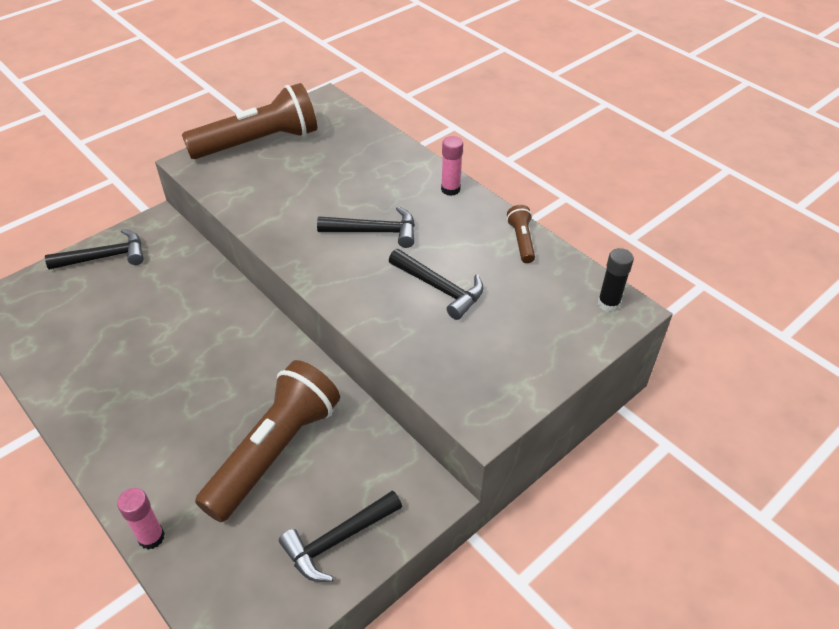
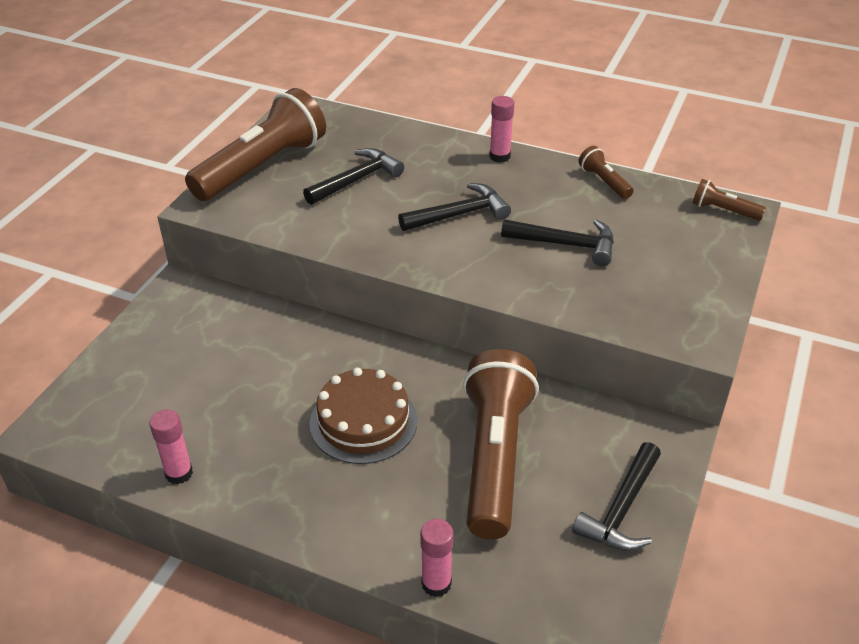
camera: 25 degrees left, 5 degrees down
(49, 370) = (179, 473): none -> pink glue stick
(105, 257) = (145, 341): black hammer -> black hammer (356, 180)
(202, 380) = (363, 421): none -> brown cake
(608, 304) = (723, 211): black glue stick -> brown flashlight

